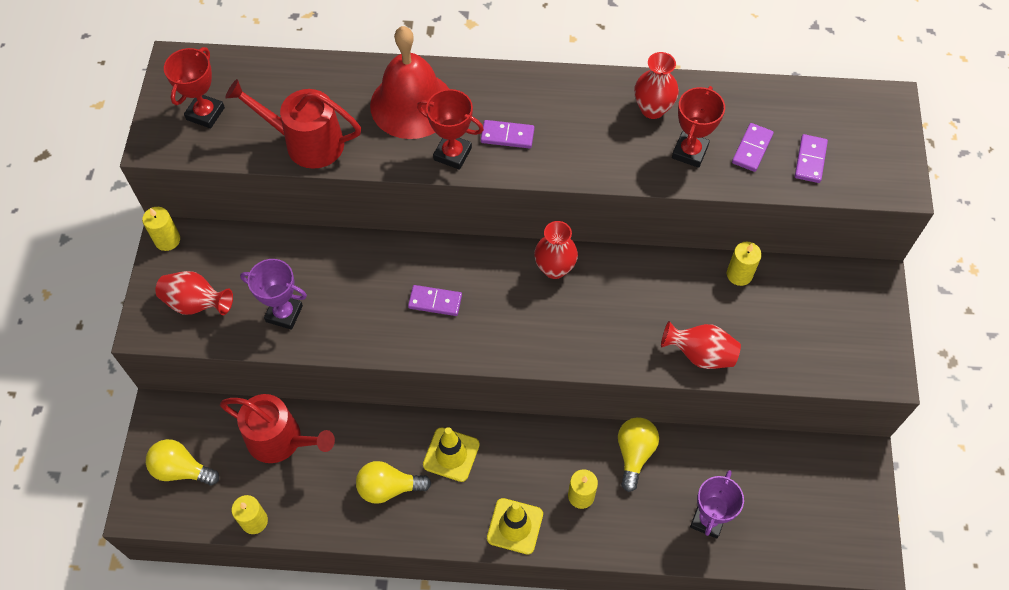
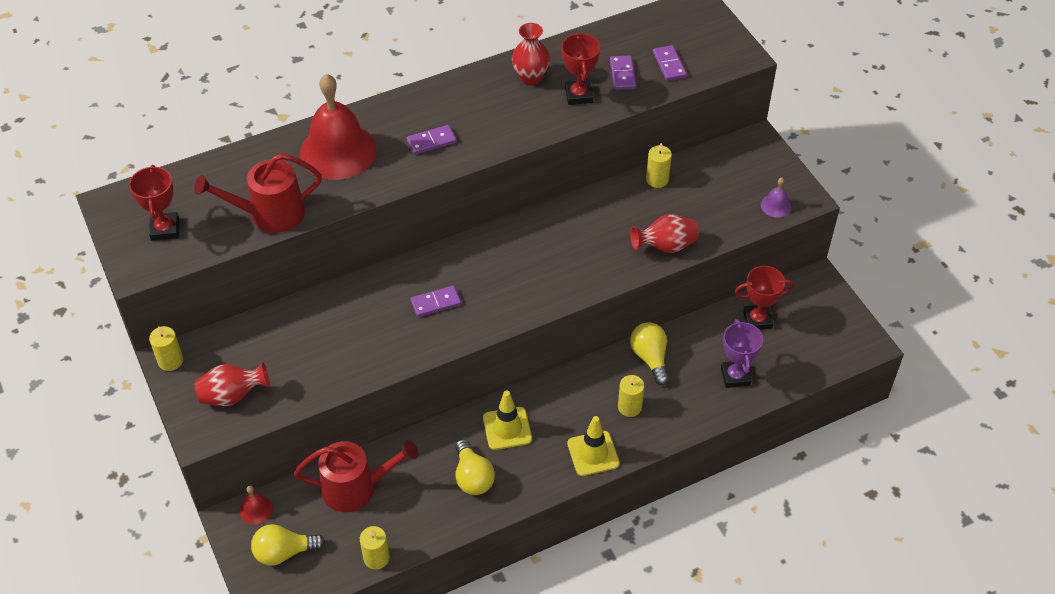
camera: 30 degrees left, 10 degrees down
(185, 413) = (256, 509): none -> red bell
(284, 313) = (315, 368): purple trophy -> none
(388, 488) = (472, 477): yellow light bulb -> yellow light bulb turned 75 degrees counterclockwise
(452, 154) = (397, 172): red trophy -> red trophy (757, 320)
(554, 268) = (514, 237): red vase -> none
(848, 366) = (775, 205): none -> purple bell

